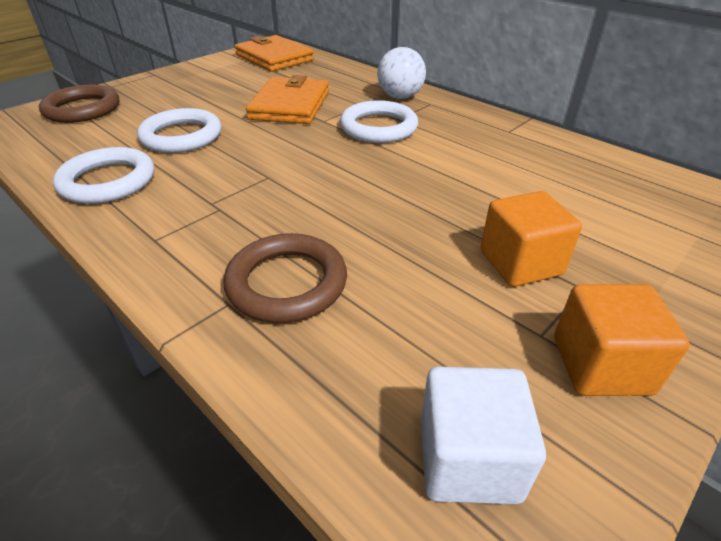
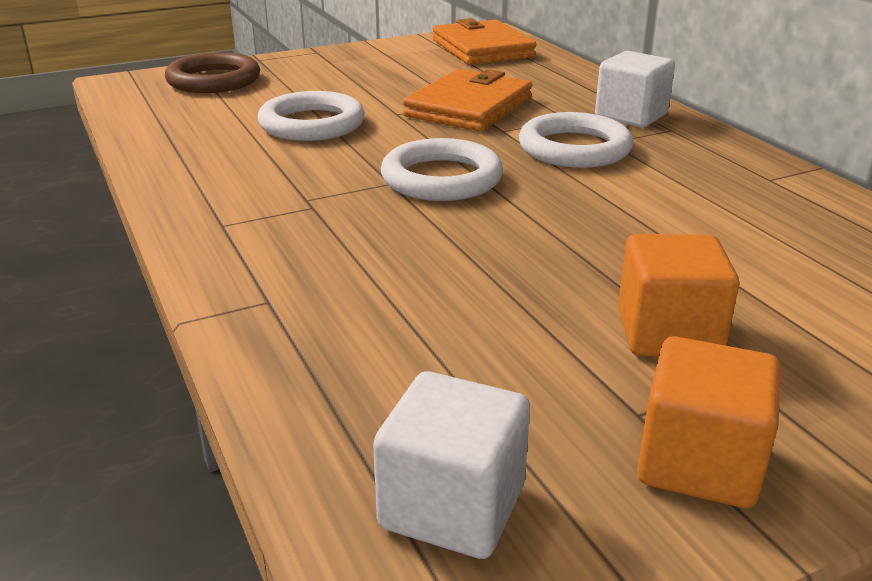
camera: 20 degrees right, 10 degrees down
(108, 181) = (203, 159): white ring -> white ring (441, 178)
(287, 283) = (347, 295): brown ring -> none
(400, 97) = (631, 116): white ball -> white cube

